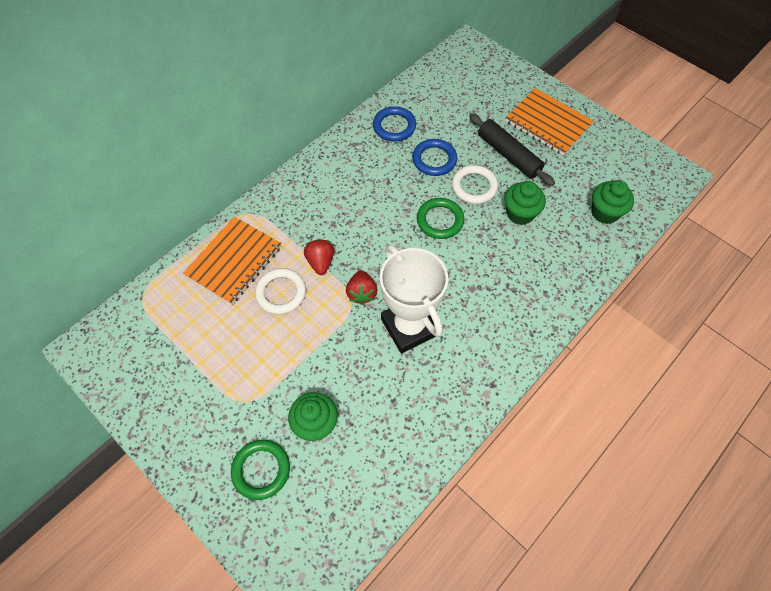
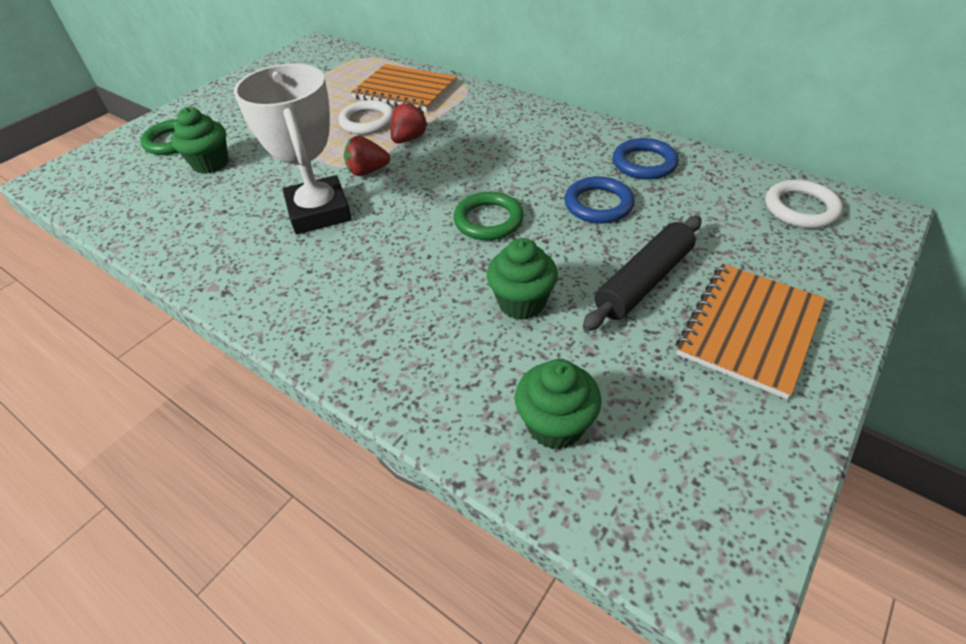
camera: 85 degrees right, 15 degrees down
(320, 262) = (409, 139): red strawberry -> red strawberry turned 45 degrees counterclockwise
(409, 327) = (319, 212): white trophy -> white trophy turned 75 degrees counterclockwise
(474, 186) = (561, 248): white ring -> white ring (800, 208)

